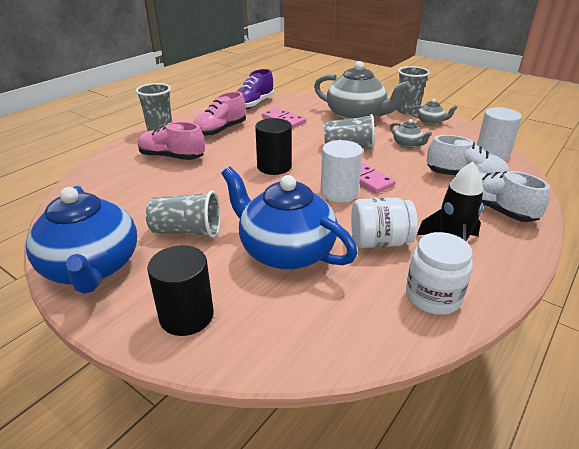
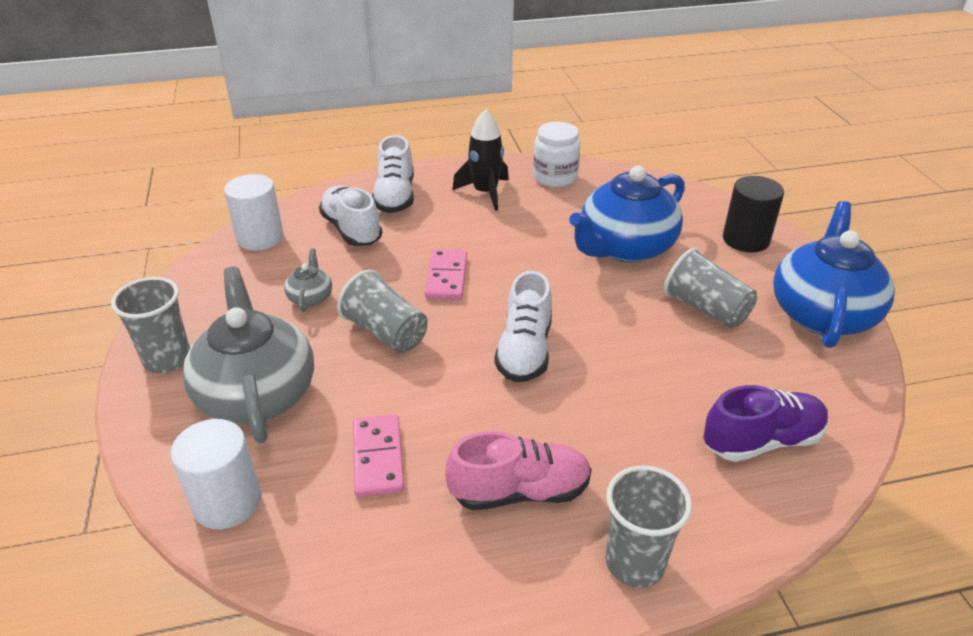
camera: 140 degrees left, 5 degrees up
(172, 157) = (656, 455): pink shoe -> none
(253, 104) = (357, 564): purple shoe -> purple shoe (762, 441)
(274, 167) = (524, 350): black cylinder -> white shoe
(285, 251) = (625, 248): blue teapot -> blue teapot turned 60 degrees clockwise
(339, 193) = (500, 276): white cylinder -> white cylinder (227, 502)
(379, 242) = (535, 219): white jar -> none
(430, 122) = (198, 317): grey teapot -> none

